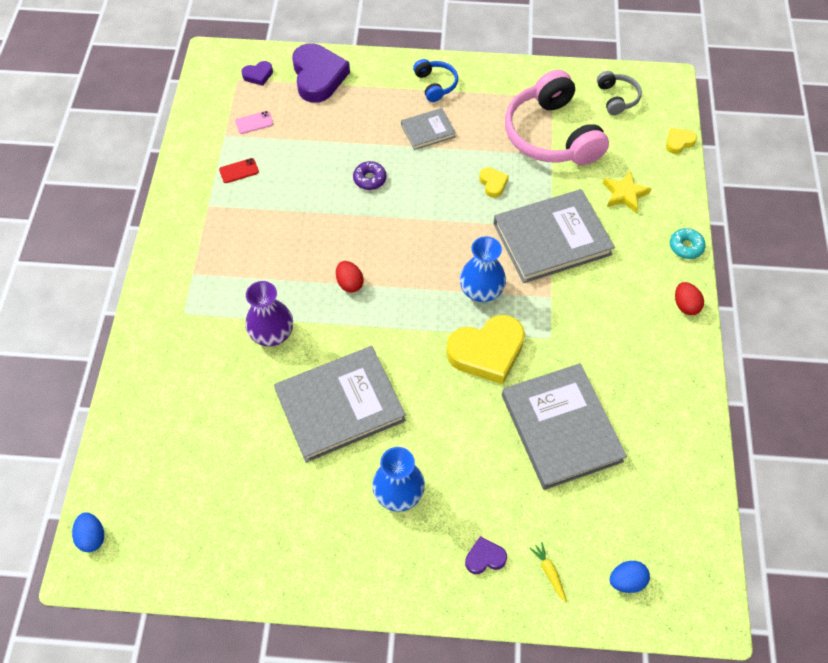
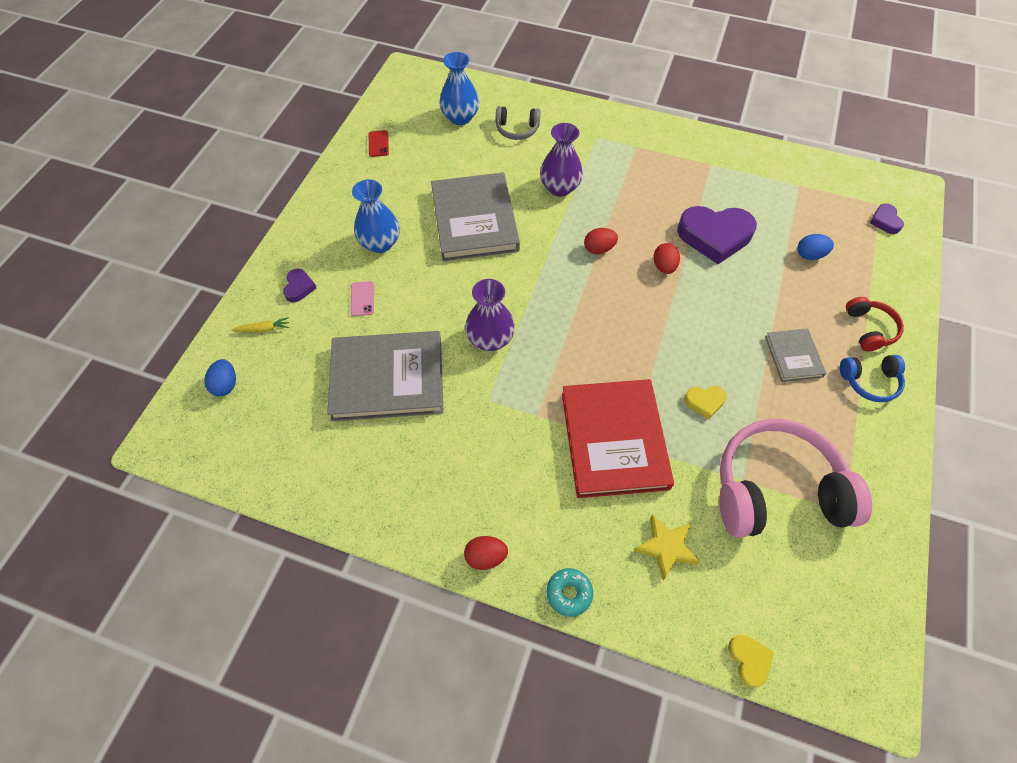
camera: 105 degrees right, 0 degrees up
(92, 537) = (425, 76): blue egg -> blue egg (810, 255)
(239, 171) = (751, 189): red phone -> red phone (378, 144)
(254, 122) = (815, 209): pink phone -> pink phone (362, 299)
(318, 77) = (882, 271): purple heart -> purple heart (714, 236)
(357, 228) = (664, 267): none -> red egg
(369, 179) = (727, 289): purple donut -> none
(384, 85) = (869, 329): none -> red headphones
(481, 291) = (562, 353): blue vase -> blue vase (460, 117)
(487, 352) = (490, 339): yellow heart -> purple vase
(552, 239) = (614, 440): grey book -> red book
(617, 98) = (841, 601): grey headphones -> grey headphones (517, 129)

